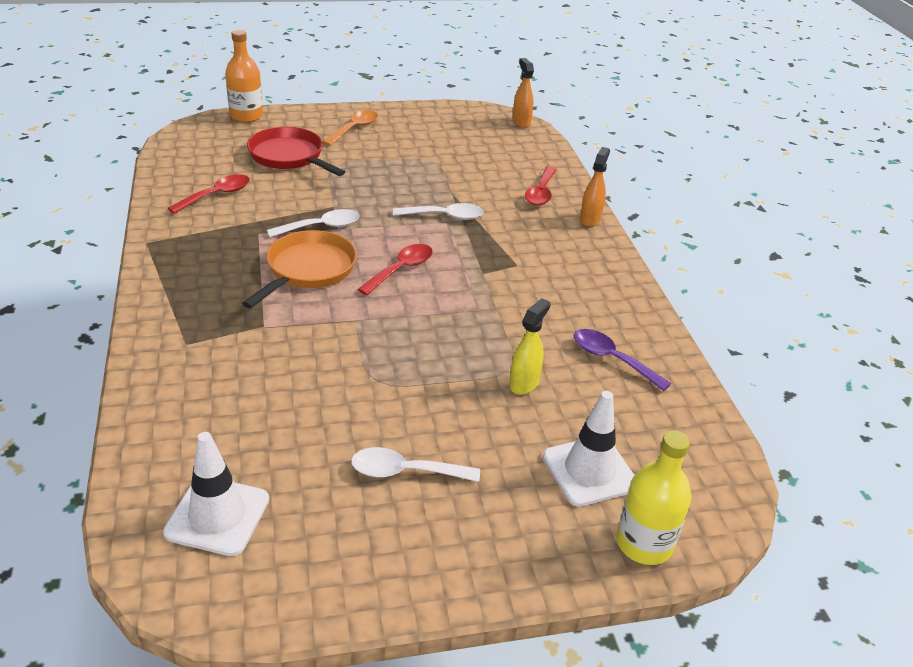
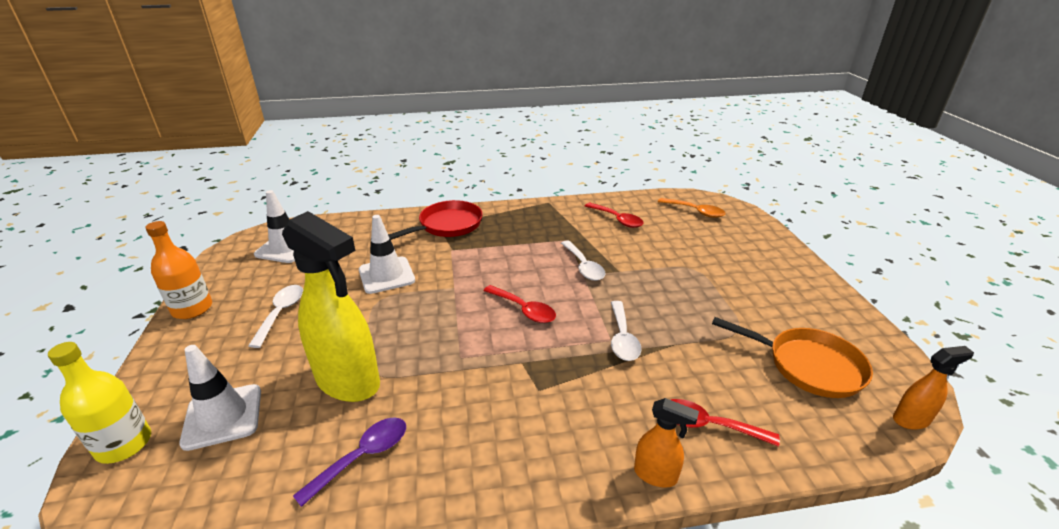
camera: 95 degrees right, 5 degrees down
(246, 116) = (756, 221): orange bottle -> orange bottle (192, 309)
(289, 156) = (695, 245): red pan -> red pan (447, 225)
(308, 270) = (520, 263): orange pan -> orange pan (808, 366)
(321, 381) = (386, 275): none -> white traffic cone
(354, 129) = (775, 277): orange spoon -> orange spoon (695, 211)
(524, 383) = (348, 382): yellow spray bottle -> yellow spray bottle, size x2.14

